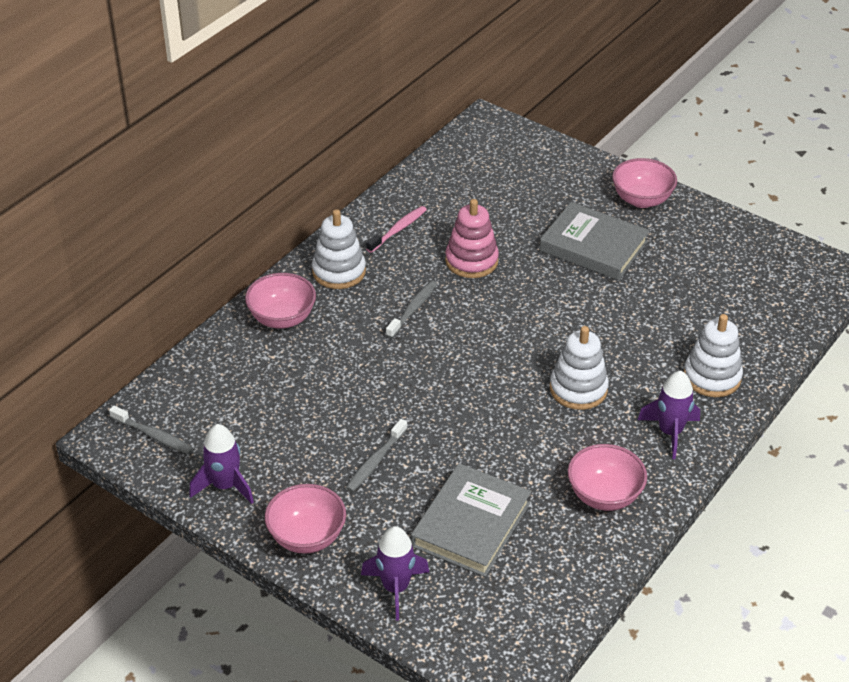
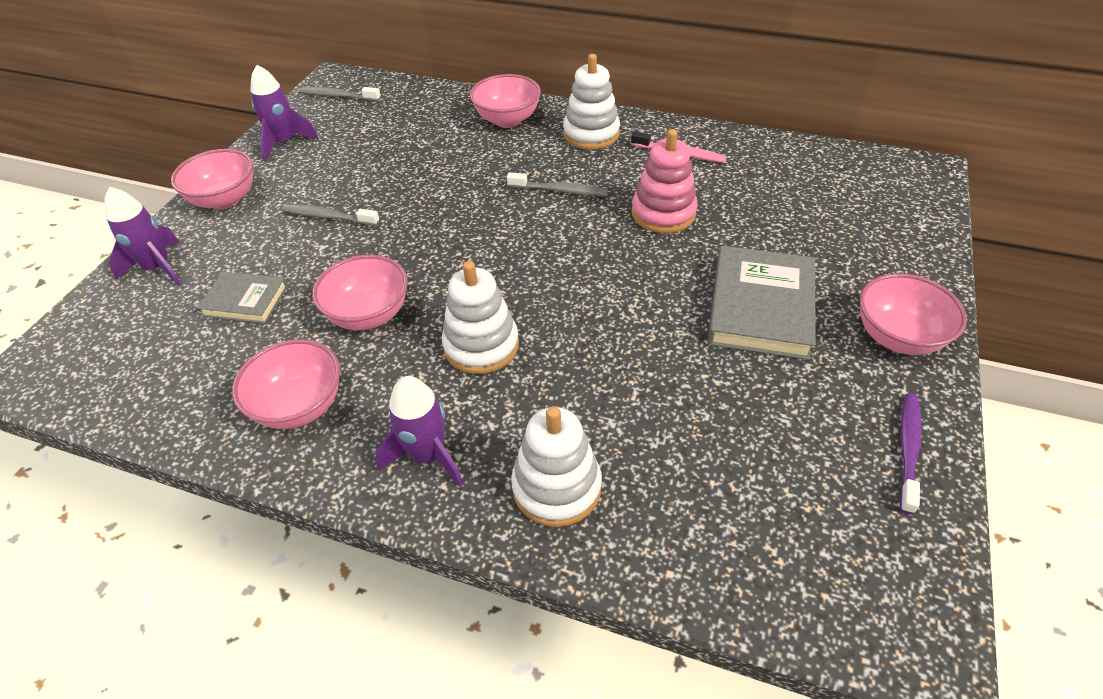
camera: 75 degrees right, 5 degrees up
(153, 435) = (338, 96): grey toothbrush -> grey toothbrush turned 90 degrees clockwise
(471, 524) = (245, 301): grey book -> grey book, size x0.58
(520, 447) = (369, 314): none -> pink bowl
(725, 230) = (908, 449): none -> purple toothbrush

